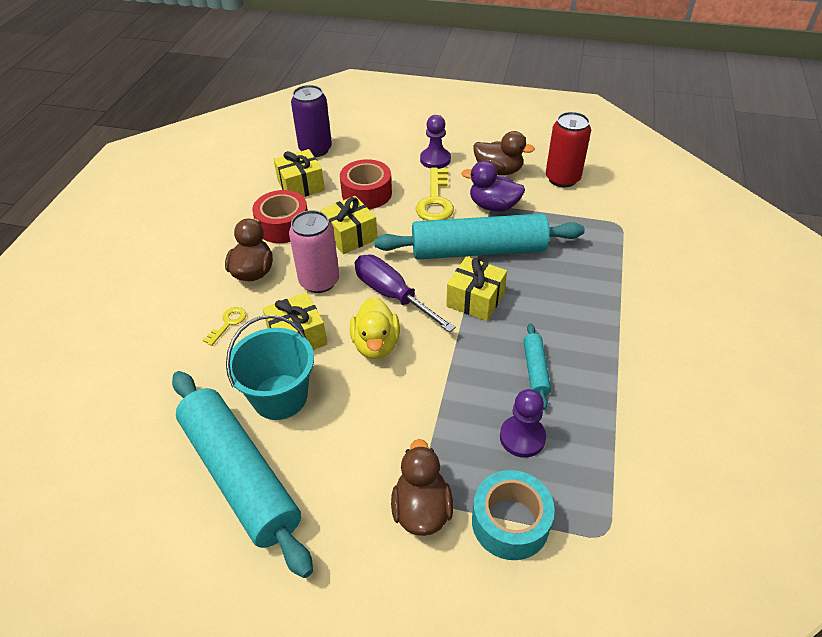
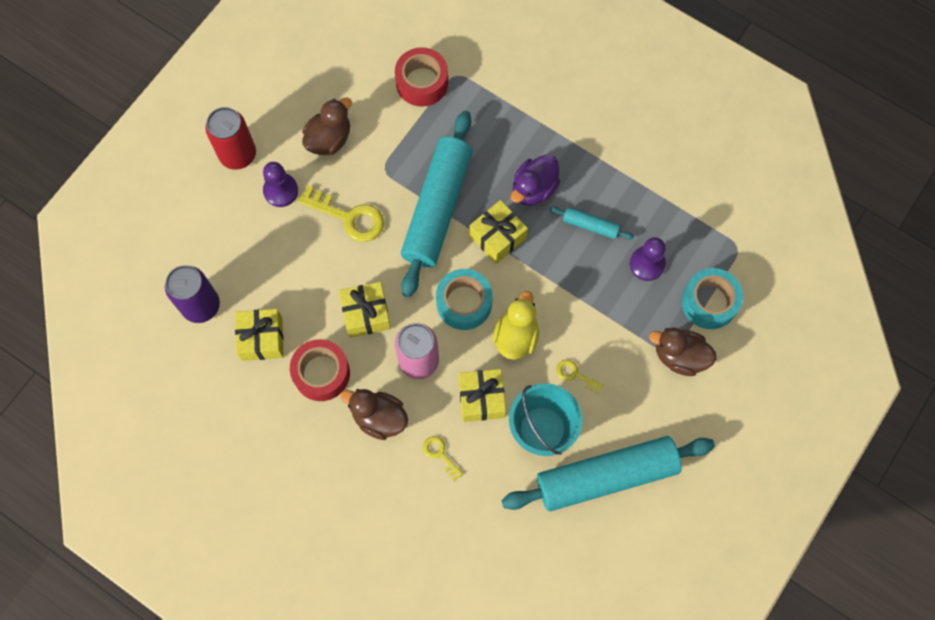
camera: 70 degrees left, 25 degrees up
(354, 408) = (575, 375): none -> yellow key
(366, 193) = (306, 277): red tape -> red tape (422, 83)
(376, 344) = (516, 336): yellow duck -> yellow duck turned 90 degrees counterclockwise
(393, 295) = (464, 303): purple screwdriver -> turquoise tape
(493, 206) = (381, 168): purple duck -> purple duck (533, 189)
(562, 179) = (369, 88): red can -> red can (238, 154)

